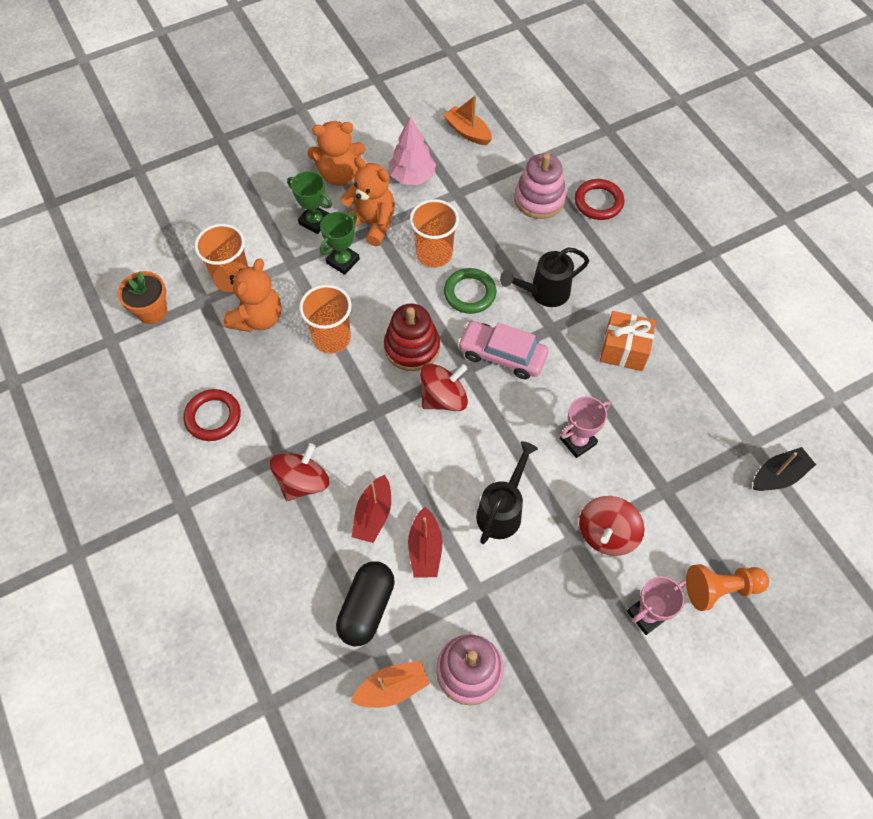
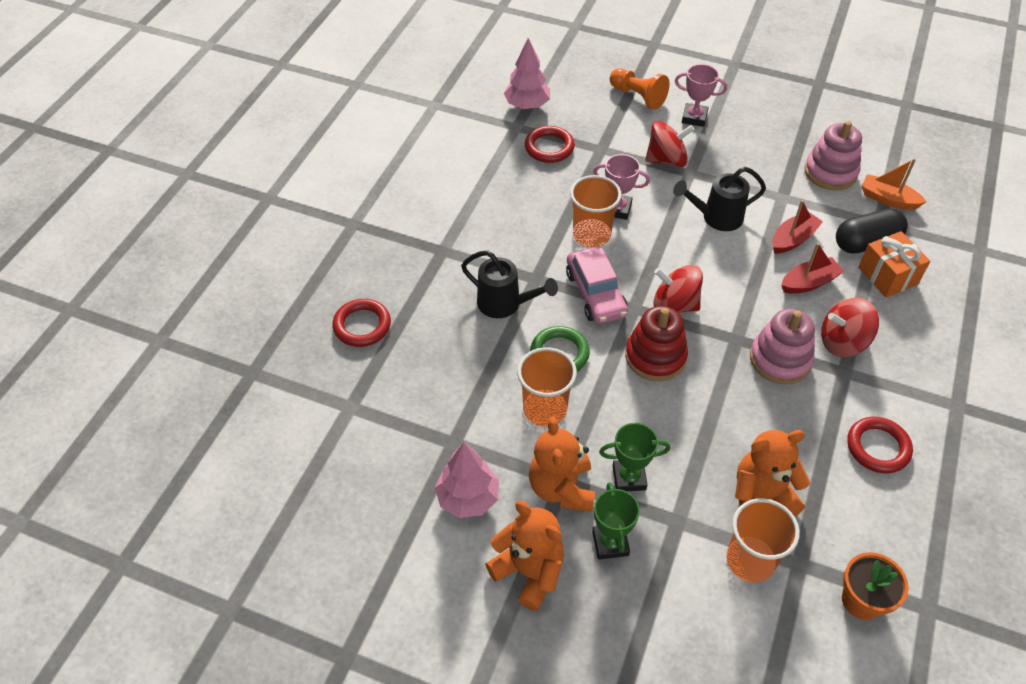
camera: 130 degrees left, 10 degrees down
(331, 338) = (712, 421): orange cup -> orange cup (591, 235)
(467, 132) = (357, 492): orange boat -> none
(539, 199) = (399, 371): pink stacking toy -> pink stacking toy (780, 359)
(624, 350) = (509, 226): orange gift -> orange gift (887, 276)
(700, 449) = (549, 147): none -> red ring
(778, 475) = (527, 105): black boat -> pink tree

